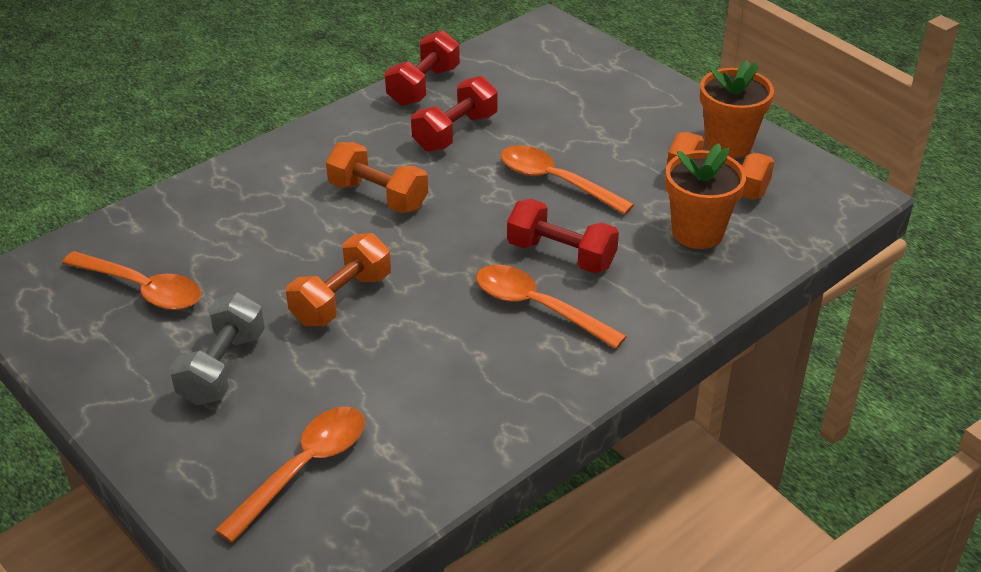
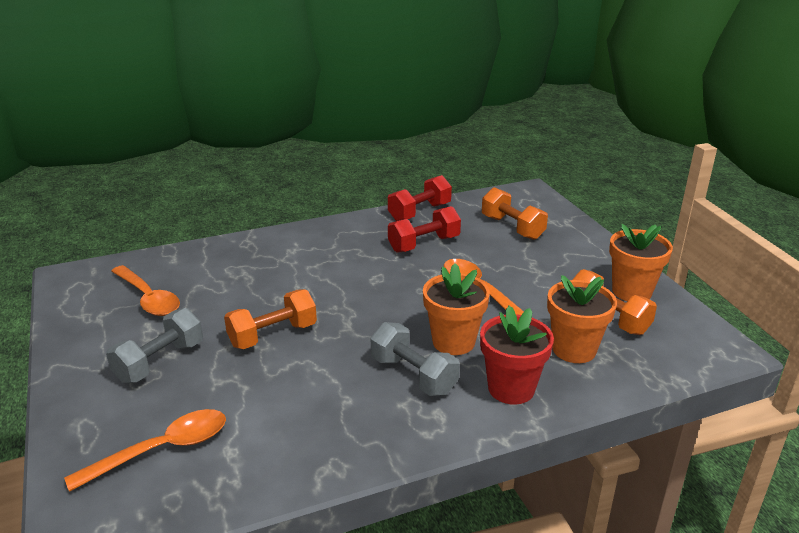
camera: 20 degrees right, 10 degrees down
(378, 196) = (344, 273): orange dumbbell -> orange dumbbell (512, 228)
(538, 307) = (413, 375): orange spoon -> grey dumbbell
(561, 255) = (453, 342): red dumbbell -> orange flower pot
(652, 295) = (511, 388): none -> red flower pot

